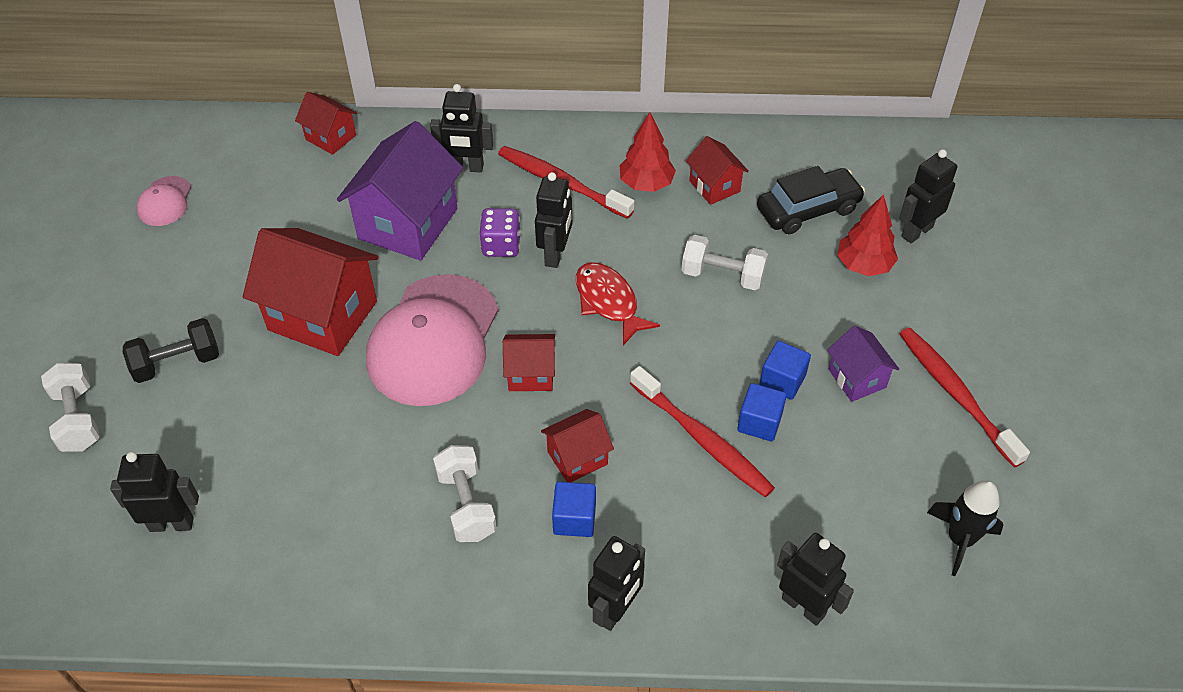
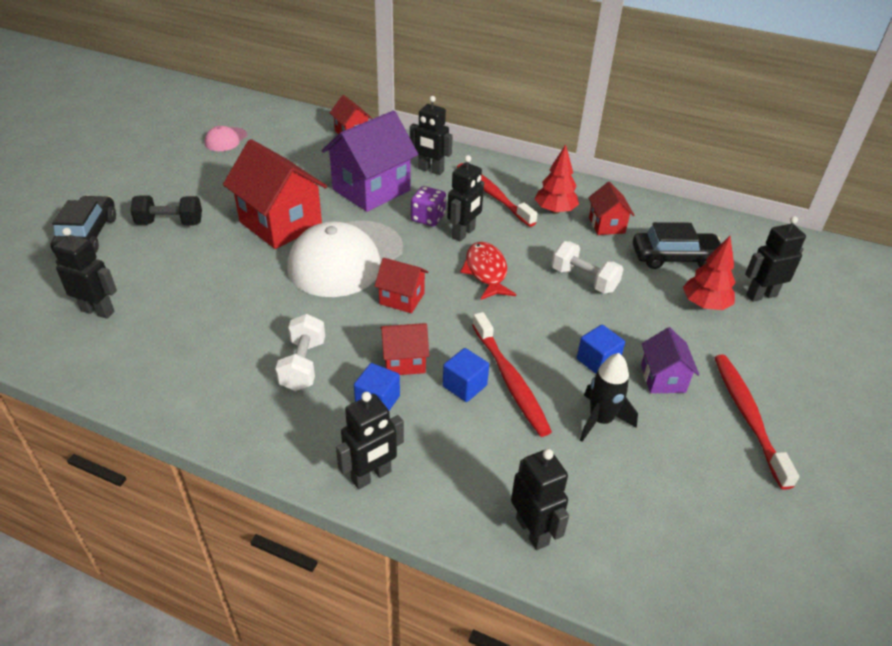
camera: 20 degrees right, 10 degrees down
(78, 419) = (87, 235): white dumbbell -> black car
(433, 340) = (345, 259): pink cap -> white cap
(759, 422) = (563, 383): blue cube -> blue cube (464, 386)
(960, 539) = (704, 529): black rocket -> black rocket (600, 420)

